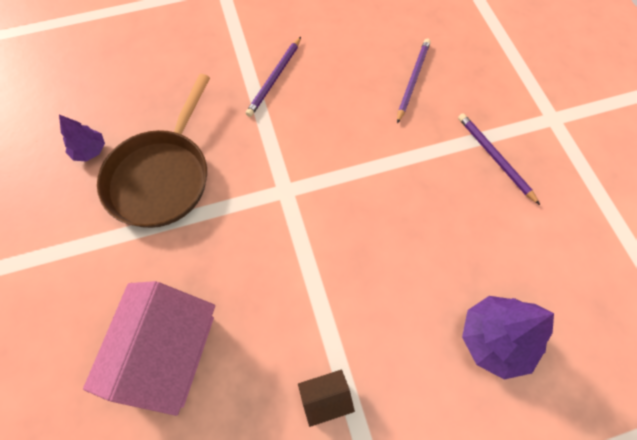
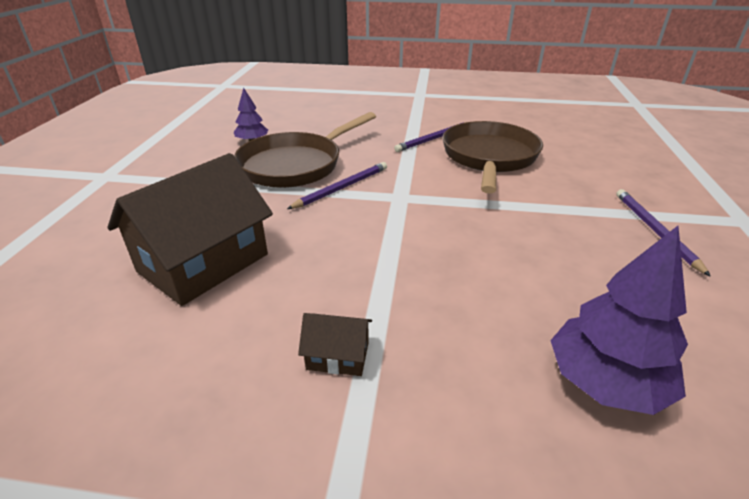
camera: 25 degrees right, 30 degrees down
(166, 352) = (203, 263): pink house -> brown house
(338, 94) = (489, 157): none -> brown pan
(412, 80) = (573, 165): purple pencil -> purple pencil (342, 188)

